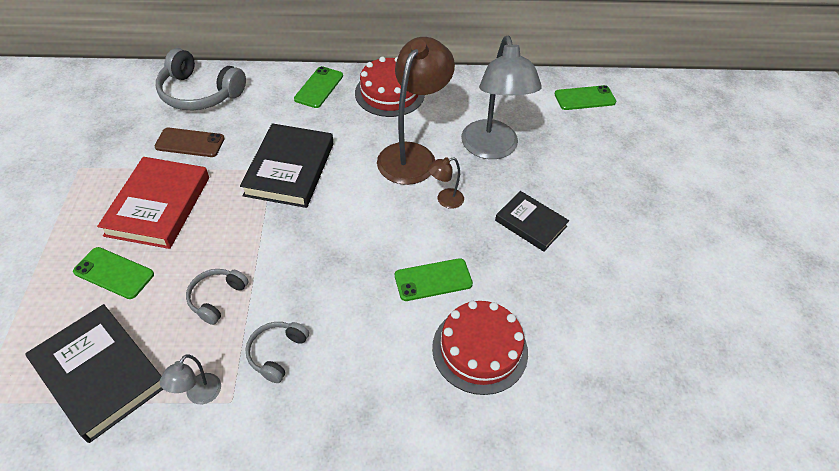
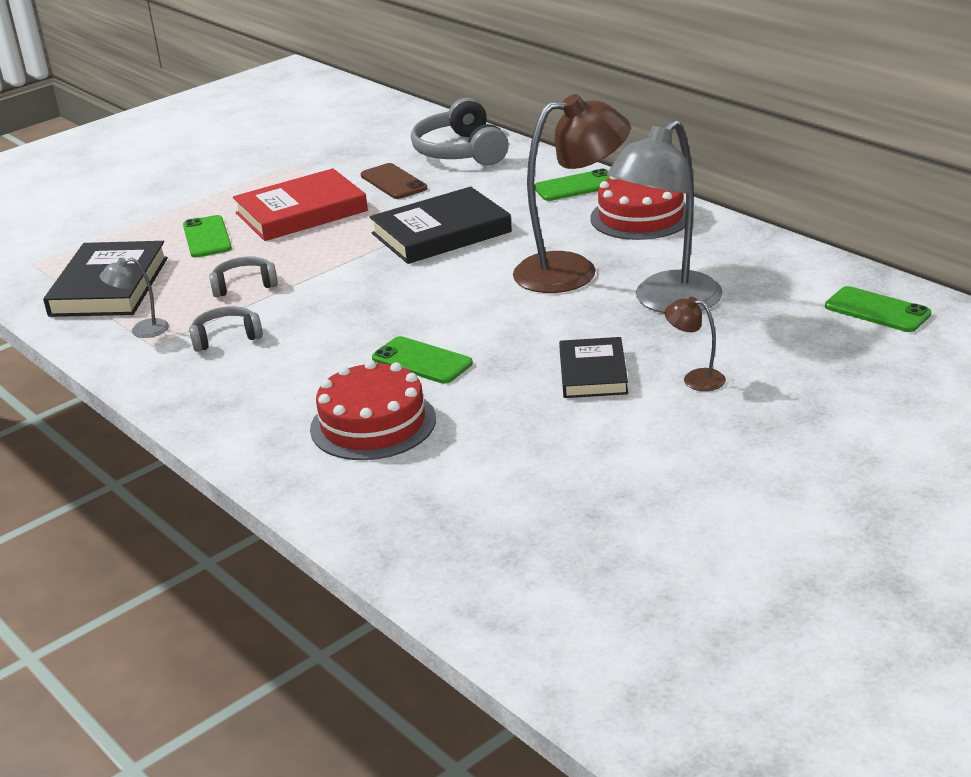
camera: 55 degrees right, 20 degrees down
(445, 200) = (540, 316): brown lamp -> brown lamp (695, 378)

